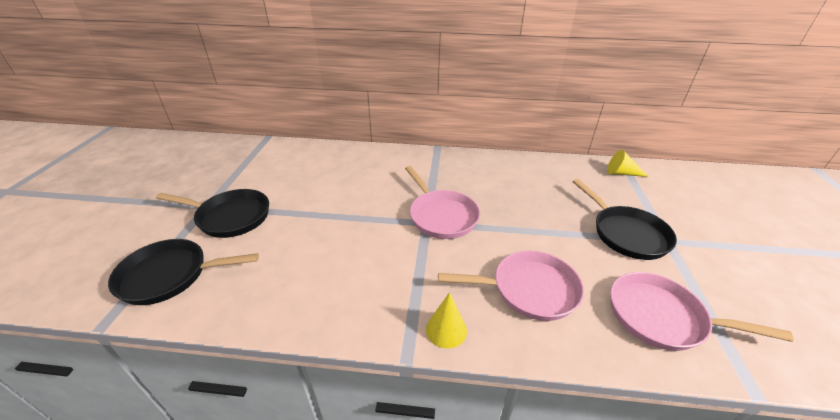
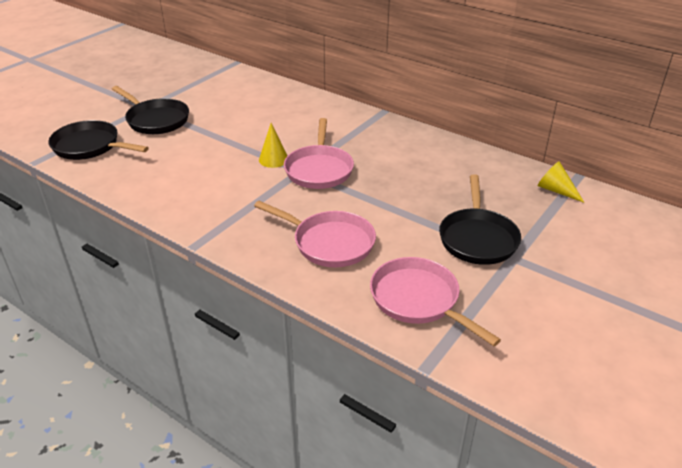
camera: 30 degrees right, 0 degrees up
(446, 329) = (237, 242): yellow cone -> yellow cone (273, 159)

